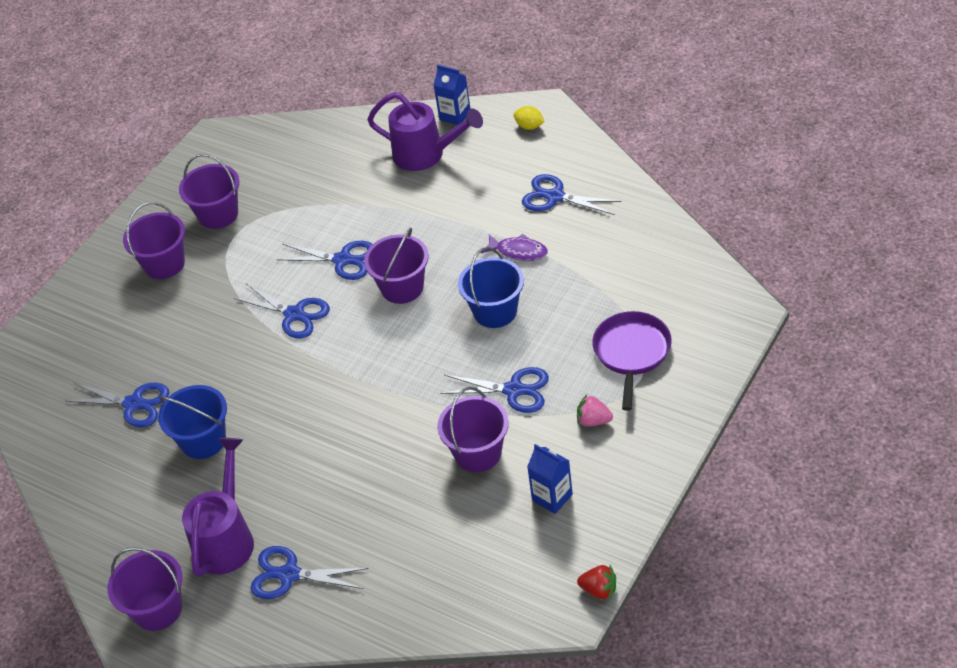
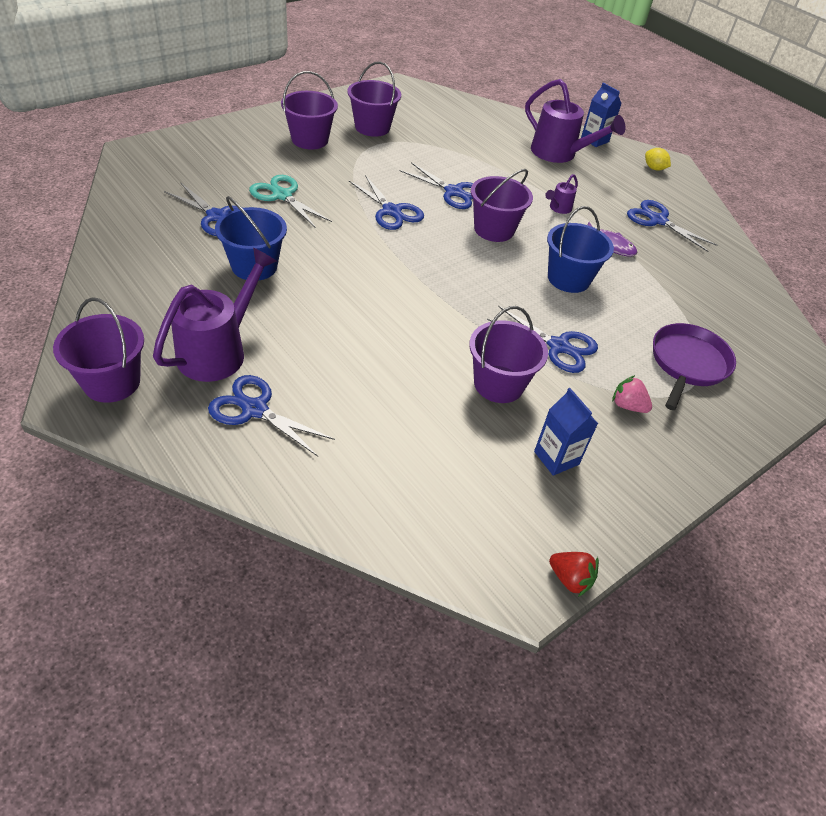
camera: 10 degrees right, 0 degrees up
(179, 348) = (282, 195): none -> turquoise scissors
(453, 230) = (558, 208): none -> purple watering can

